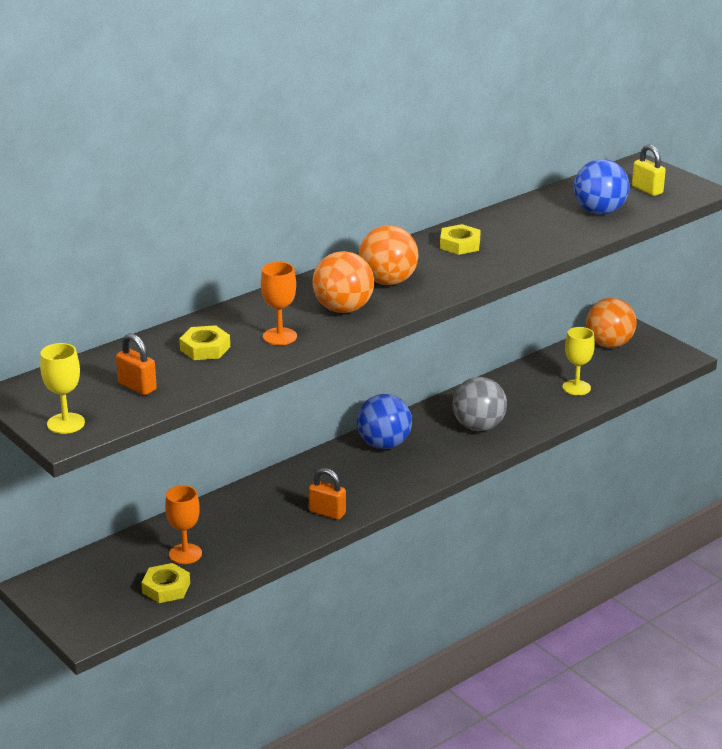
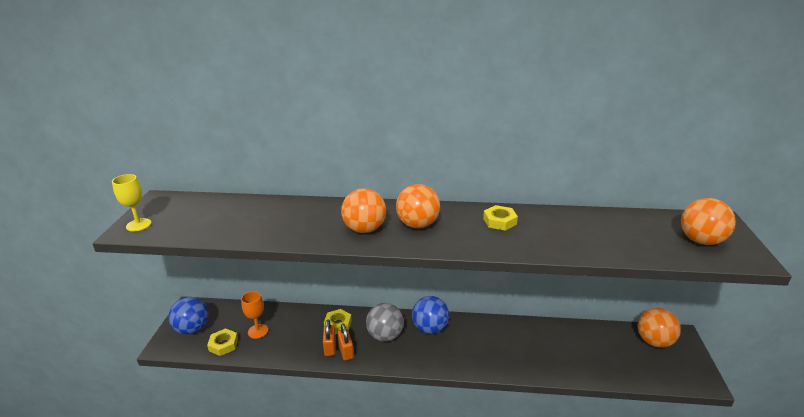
camera: 45 degrees right, 0 degrees up
(137, 387) = (199, 222): orange padlock -> orange padlock (330, 348)
(205, 348) = (263, 217): yellow nut -> yellow nut (338, 324)
(279, 336) = (305, 229): orange goblet -> none
(478, 427) = (496, 349): grey ball -> grey ball (385, 336)
(576, 388) = (593, 360): yellow goblet -> none
(599, 212) = (636, 241): blue ball -> blue ball (192, 329)
(647, 190) = (701, 241): yellow padlock -> orange ball

